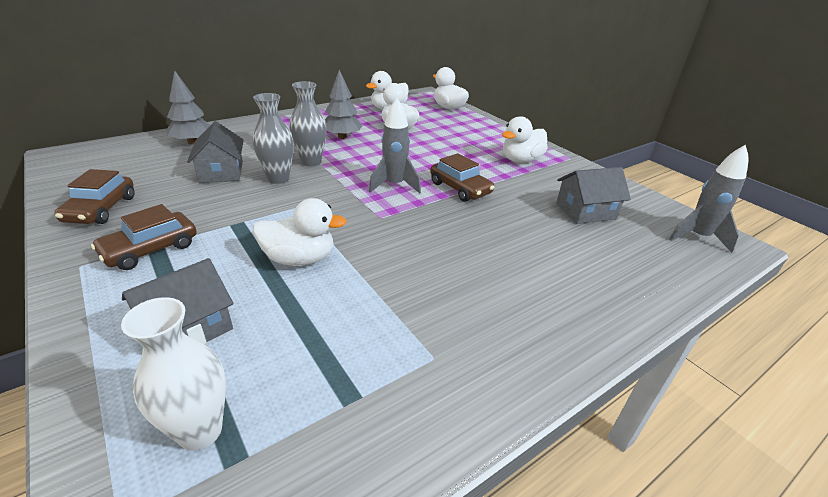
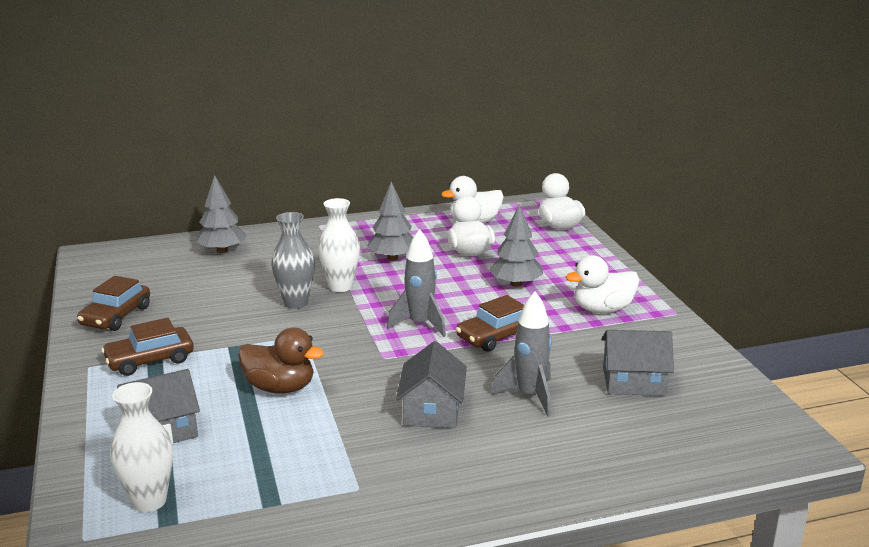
camera: 20 degrees right, 10 degrees down
(221, 172) = (240, 289): grey house -> grey house (432, 410)
(299, 259) = (280, 388): white duck -> brown duck
(311, 162) = (340, 286): grey vase -> white vase
(447, 148) = (516, 284): none -> grey tree
(460, 188) = (496, 336): brown car -> brown car turned 75 degrees clockwise
(697, 237) = (754, 429): grey rocket -> grey rocket (529, 396)

